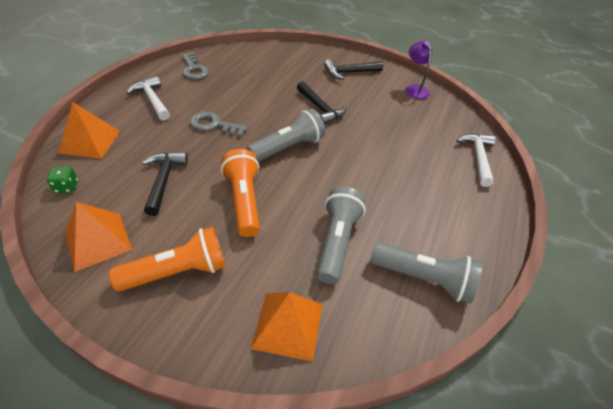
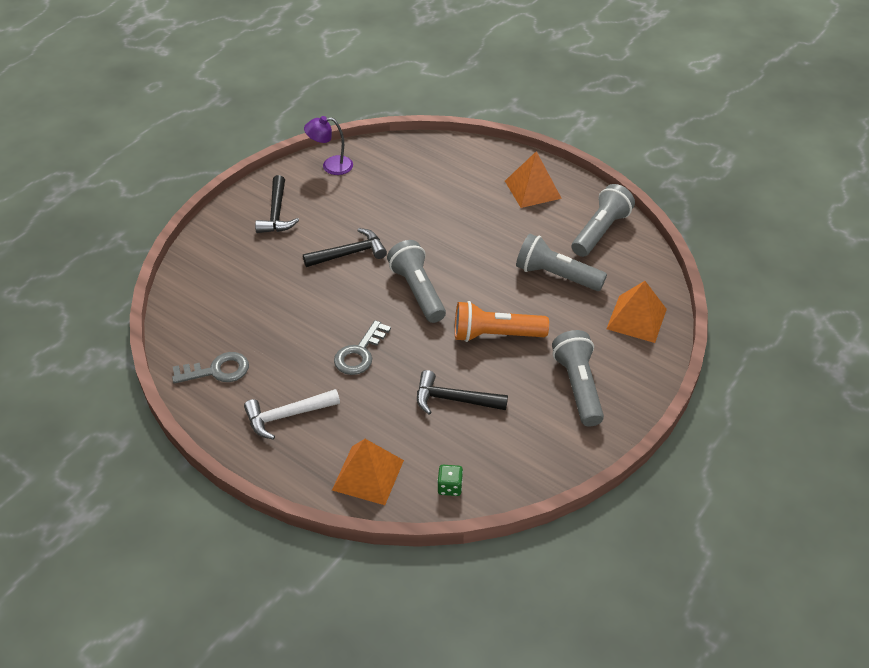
camera: 75 degrees left, 0 degrees up
(98, 241) = (534, 449): orange pyramid -> orange pyramid (532, 189)
(178, 271) = (578, 386): orange flashlight -> grey flashlight
(478, 158) = (462, 155): white hammer -> none

